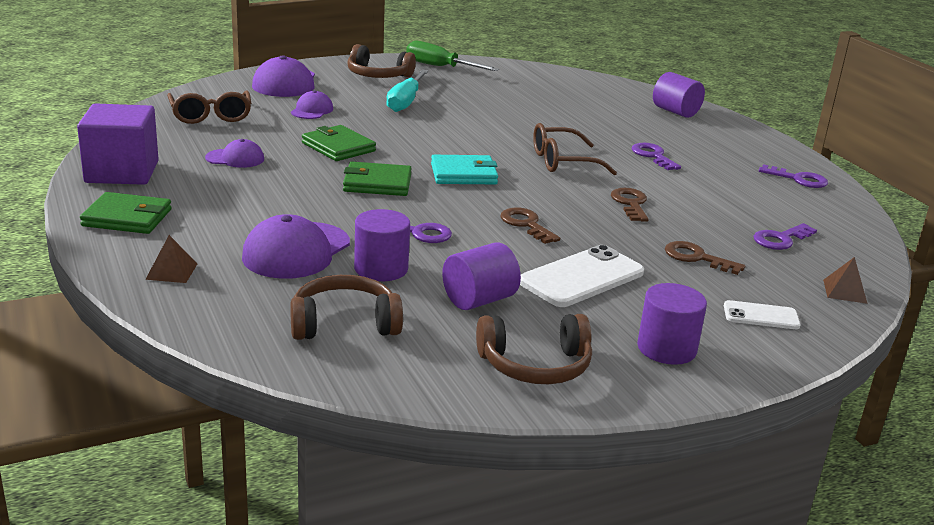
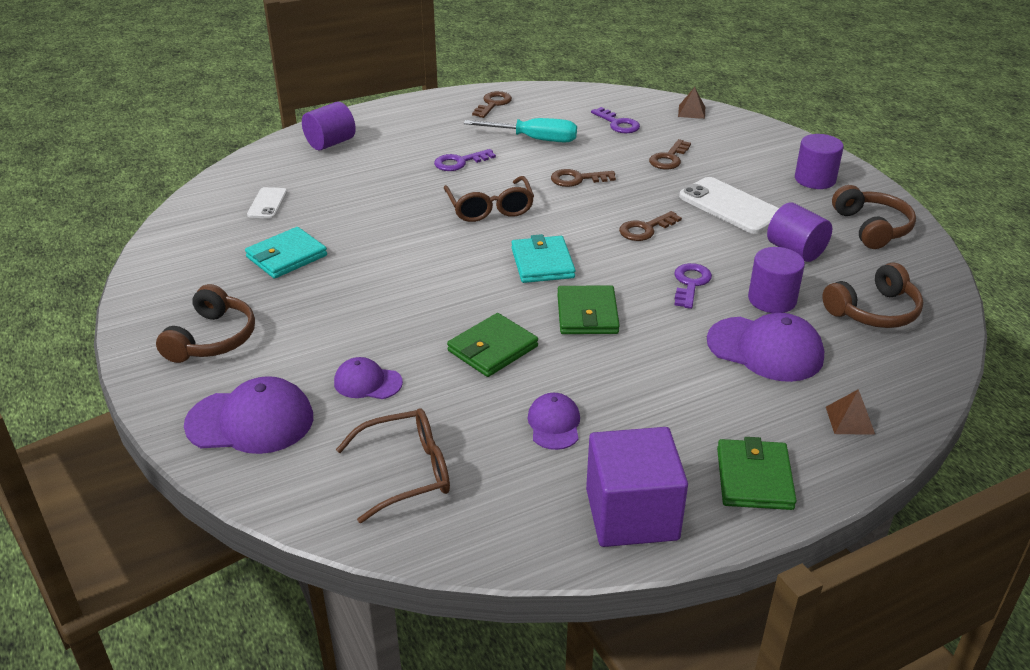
camera: 90 degrees left, 10 degrees up
(344, 323) = (874, 311): brown headphones -> brown headphones turned 105 degrees counterclockwise
(406, 102) = (322, 310): turquoise screwdriver -> turquoise screwdriver (534, 139)
(440, 67) = (172, 289): green screwdriver -> none
(481, 94) = (286, 256): none -> turquoise wallet
(761, 316) = (746, 143): white phone -> white phone (267, 203)
(798, 179) = (493, 104): purple key -> brown key

